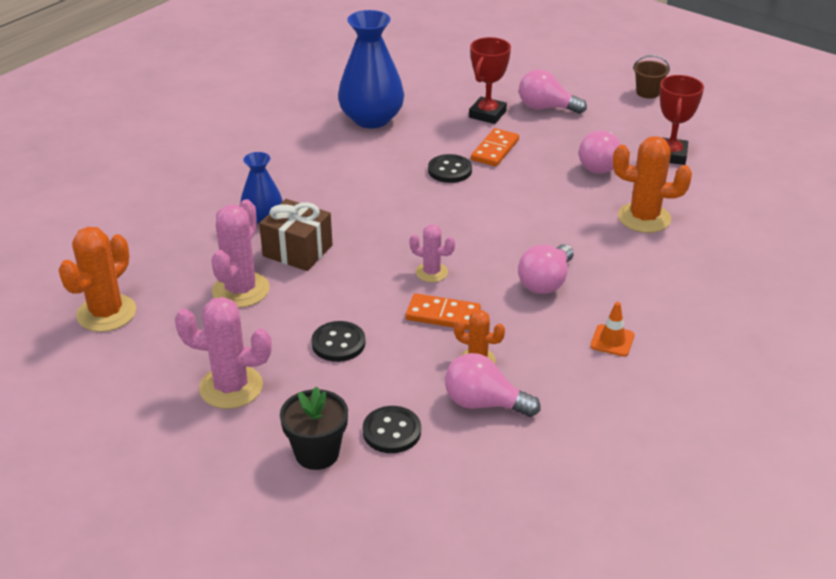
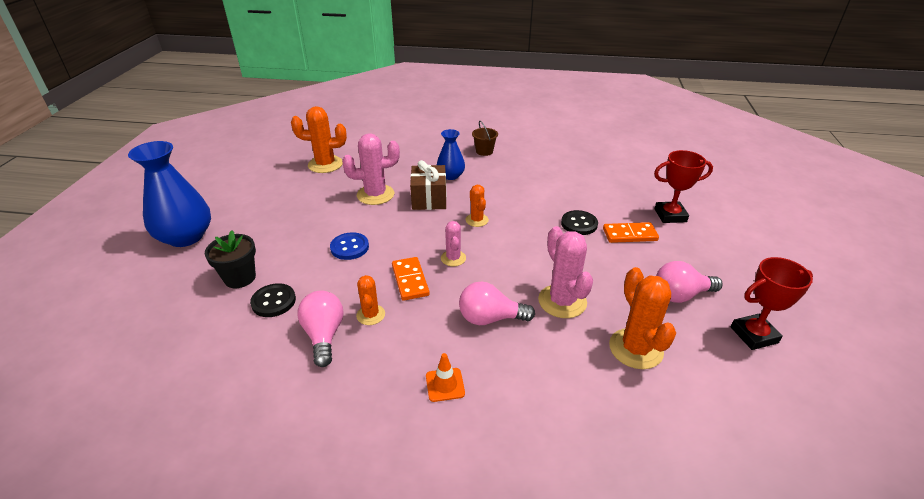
camera: 60 degrees right, 0 degrees up
(231, 387) = (285, 225): pink cactus -> pink cactus (562, 301)
(338, 343) = (349, 247): black button -> blue button
(371, 119) = (597, 173): blue vase -> blue vase (186, 237)
(377, 232) = (477, 220): none -> orange cactus
(546, 108) = (720, 239): pink light bulb -> none
(647, 92) = (832, 287): brown bucket -> brown bucket (484, 151)

